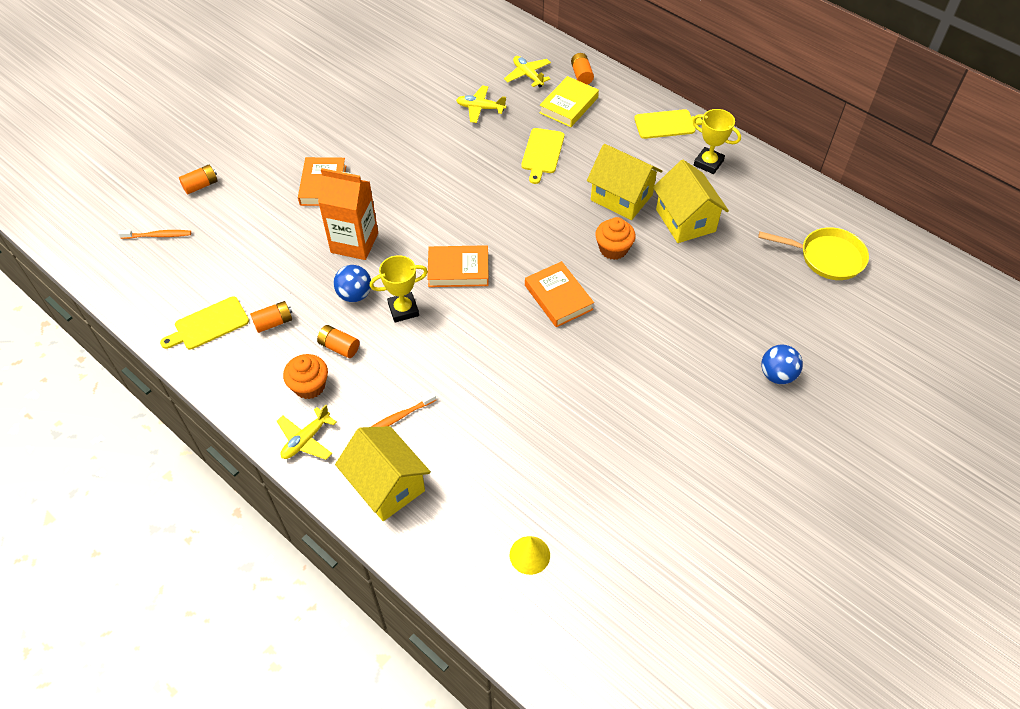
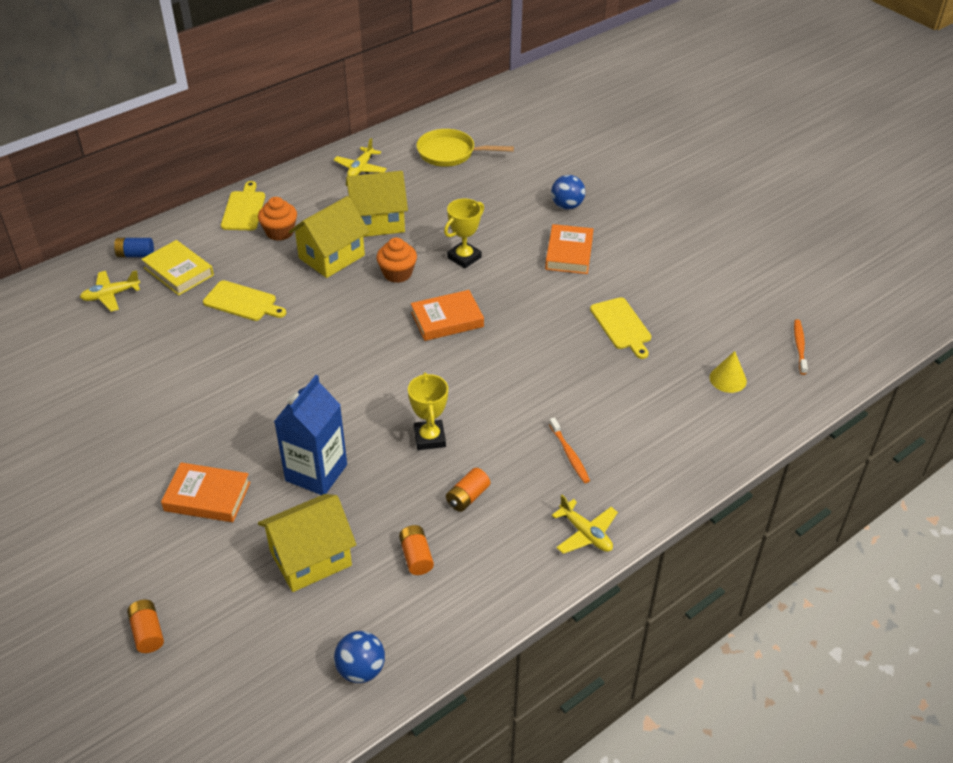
camera: 80 degrees left, 10 degrees down
(158, 235) = (225, 685): orange toothbrush -> orange toothbrush (799, 346)
(208, 324) = (401, 624): yellow cutting board -> yellow cutting board (621, 326)
(309, 386) = (515, 527): orange cupcake -> orange cupcake (280, 232)
(354, 243) = (316, 472): orange carton -> blue carton
(355, 295) = (396, 478): blue ball -> blue ball (361, 670)
(387, 485) = (648, 471): yellow house -> yellow house (310, 558)
(458, 270) = (387, 388): orange book -> orange book (569, 253)
(480, 108) = (145, 341): yellow plane -> yellow plane (361, 168)
(581, 75) = (135, 255): orange battery -> blue battery
(708, 163) = (310, 194): yellow trophy -> yellow trophy (464, 258)
(827, 257) = (450, 153): yellow pan -> yellow pan turned 105 degrees counterclockwise

